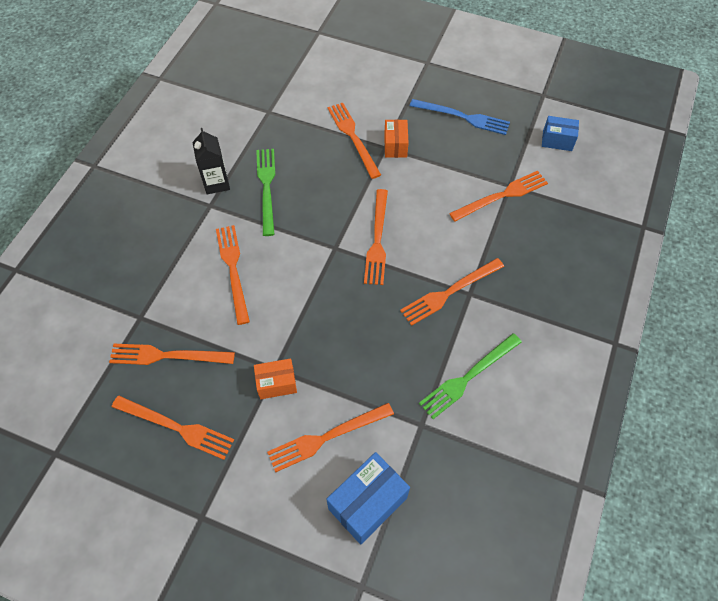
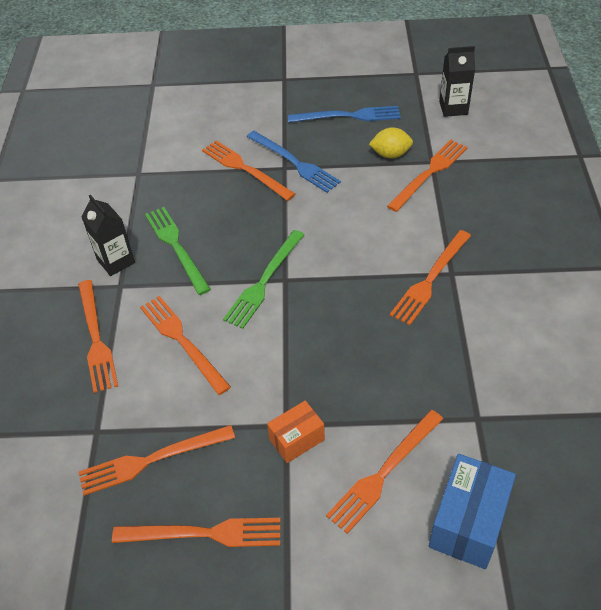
camera: 20 degrees left, 10 degrees down
(377, 240) = (326, 256): orange fork -> orange fork (96, 338)
(395, 146) = (294, 163): orange box -> blue fork
(468, 377) = (497, 352): green fork -> green fork (264, 281)
(478, 166) = (390, 154): none -> yellow lemon
(557, 140) = (453, 108): blue box -> black carton

